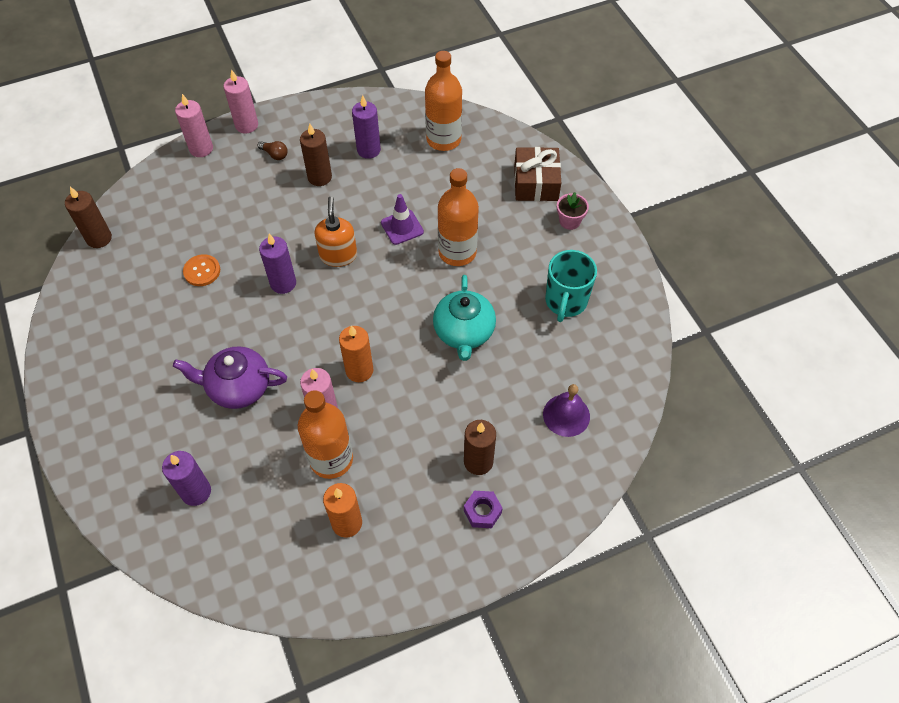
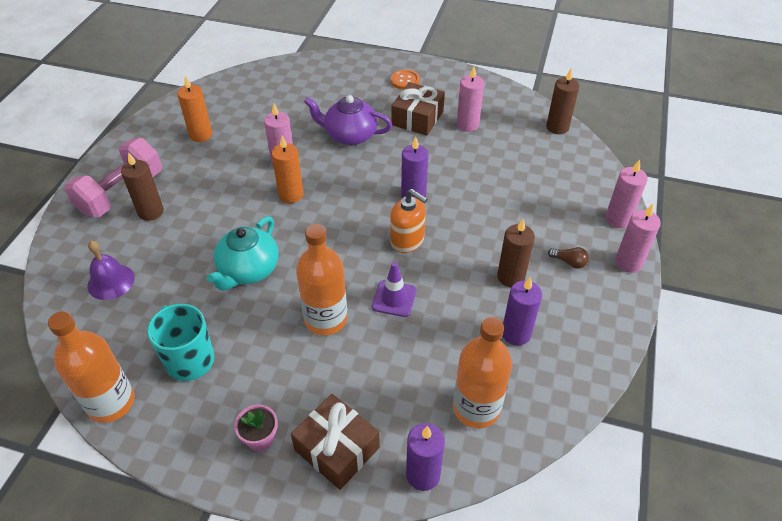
camera: 130 degrees right, 10 degrees down
(146, 305) = (467, 125): none -> pink candle
(165, 351) = (417, 118): none -> brown gift
(196, 492) = (300, 91): purple candle -> purple candle (423, 475)
(202, 271) = (471, 161): orange button -> orange button (405, 80)
(238, 387) = (350, 135): purple teapot -> purple teapot turned 120 degrees counterclockwise
(275, 154) = (569, 262): brown light bulb -> brown light bulb turned 135 degrees counterclockwise
(331, 459) = (247, 149): orange bottle -> orange bottle (111, 403)
(464, 332) = (248, 270): turquoise teapot -> turquoise teapot turned 105 degrees counterclockwise
(482, 511) = (121, 193): purple nut -> pink dumbbell

